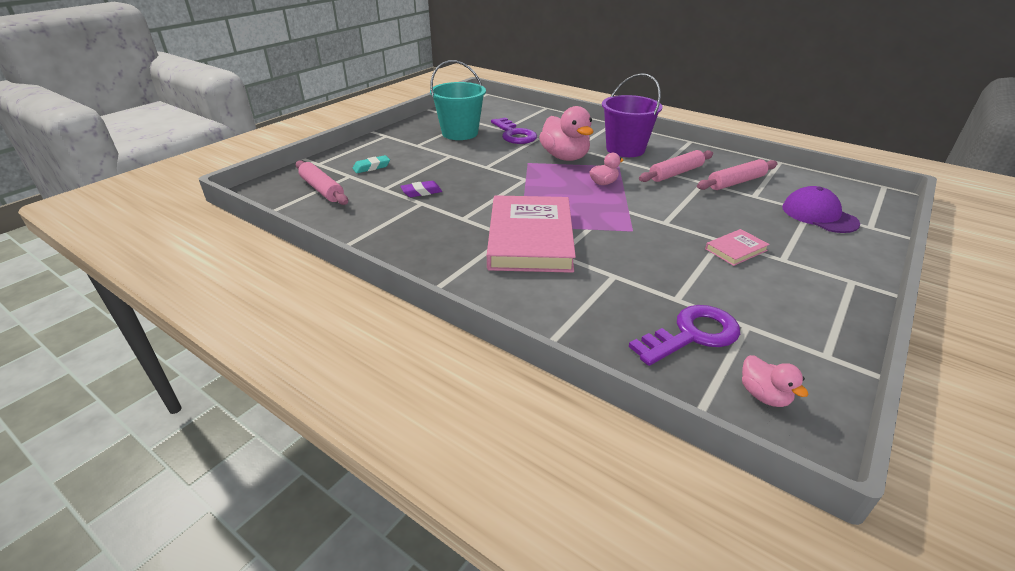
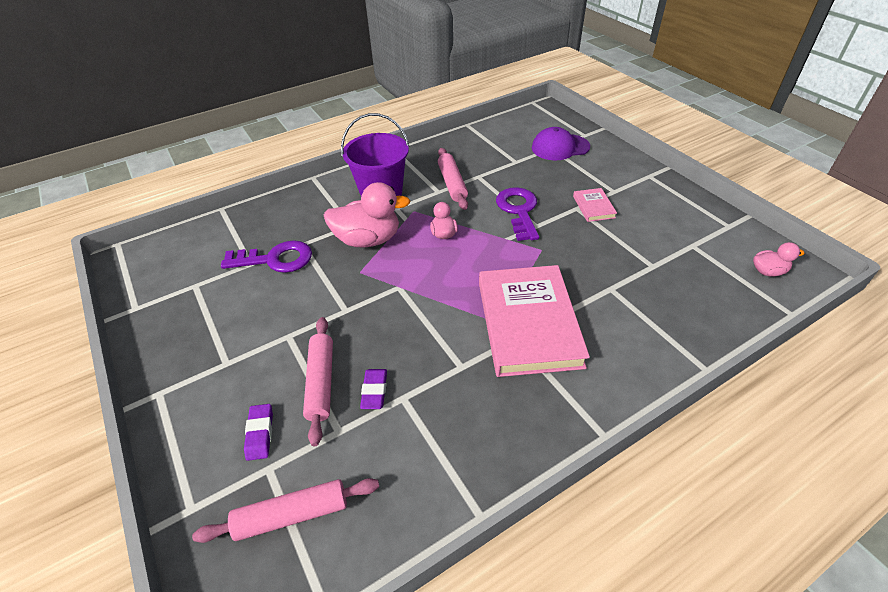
camera: 65 degrees left, 10 degrees up
(371, 167) = (260, 434): turquoise eraser -> purple eraser
(460, 133) = (226, 308): turquoise bucket -> none
(530, 238) = (528, 323): pink book -> pink book turned 60 degrees clockwise
(692, 335) = (700, 277): purple key -> purple key (518, 211)
(736, 182) = (488, 160): pink rolling pin -> pink rolling pin (321, 382)

